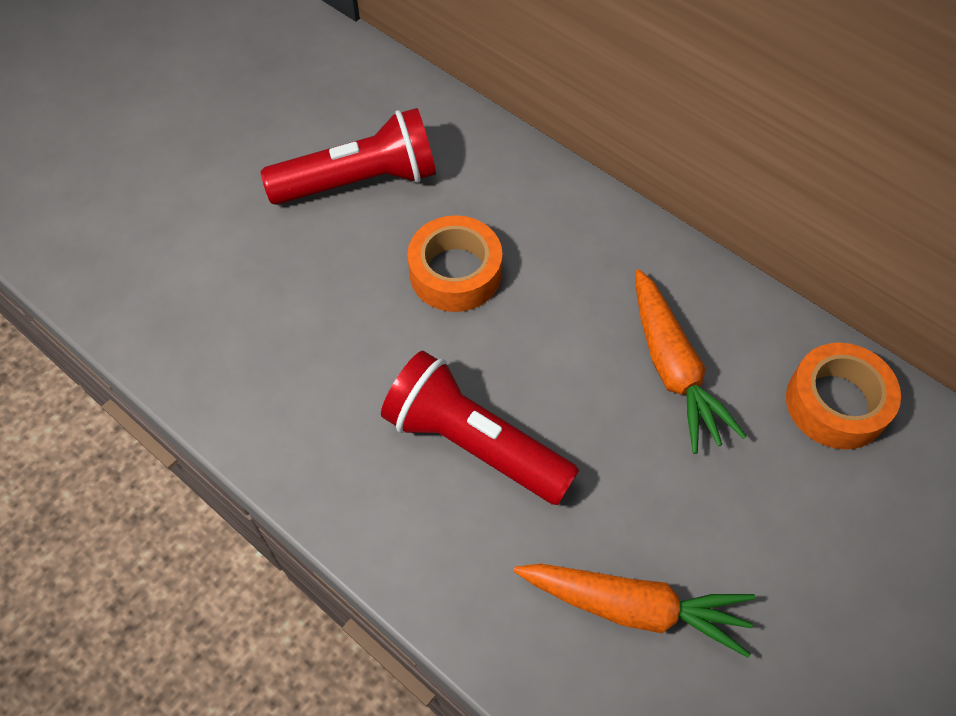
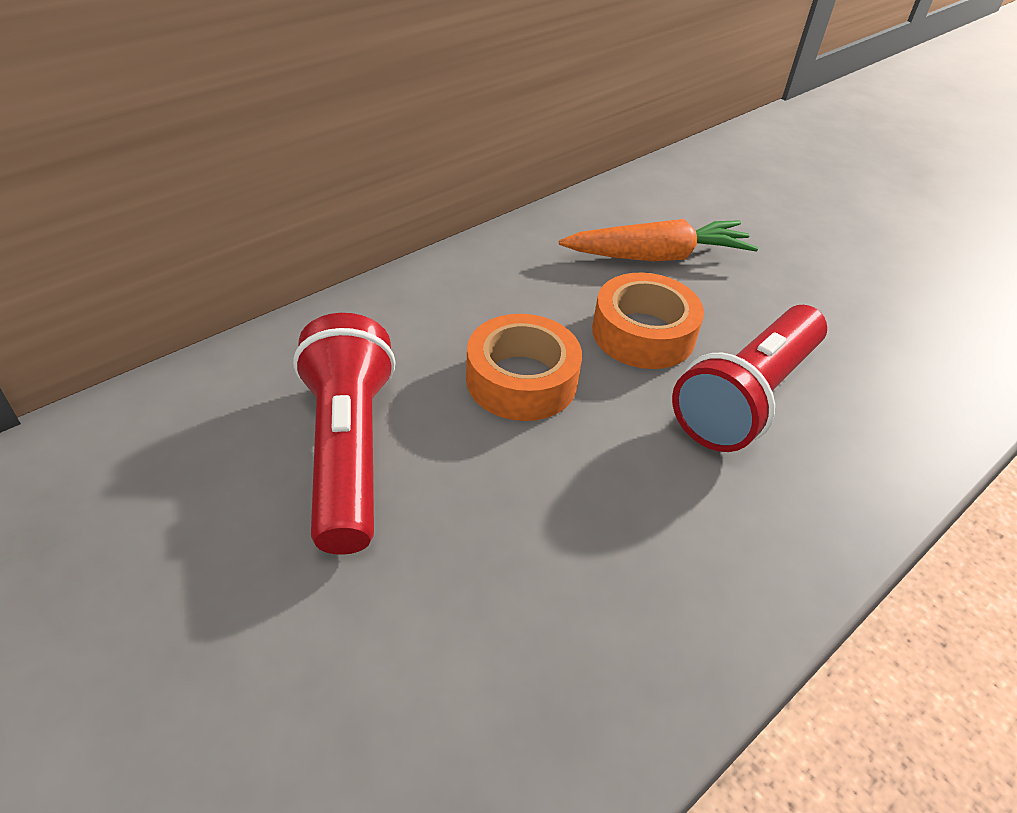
camera: 85 degrees left, 15 degrees down
(635, 608) = (896, 321): orange carrot -> none
(836, 403) = (691, 187): orange tape -> orange tape (643, 333)

